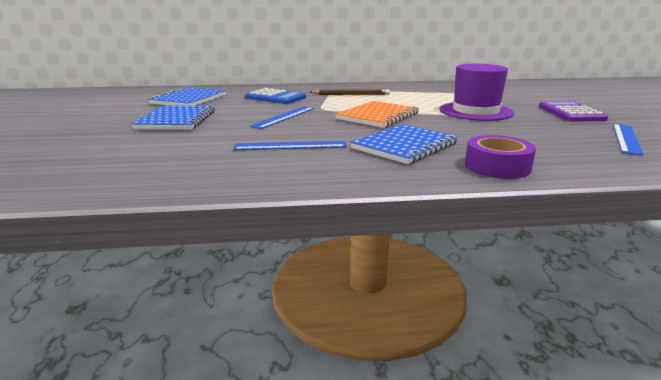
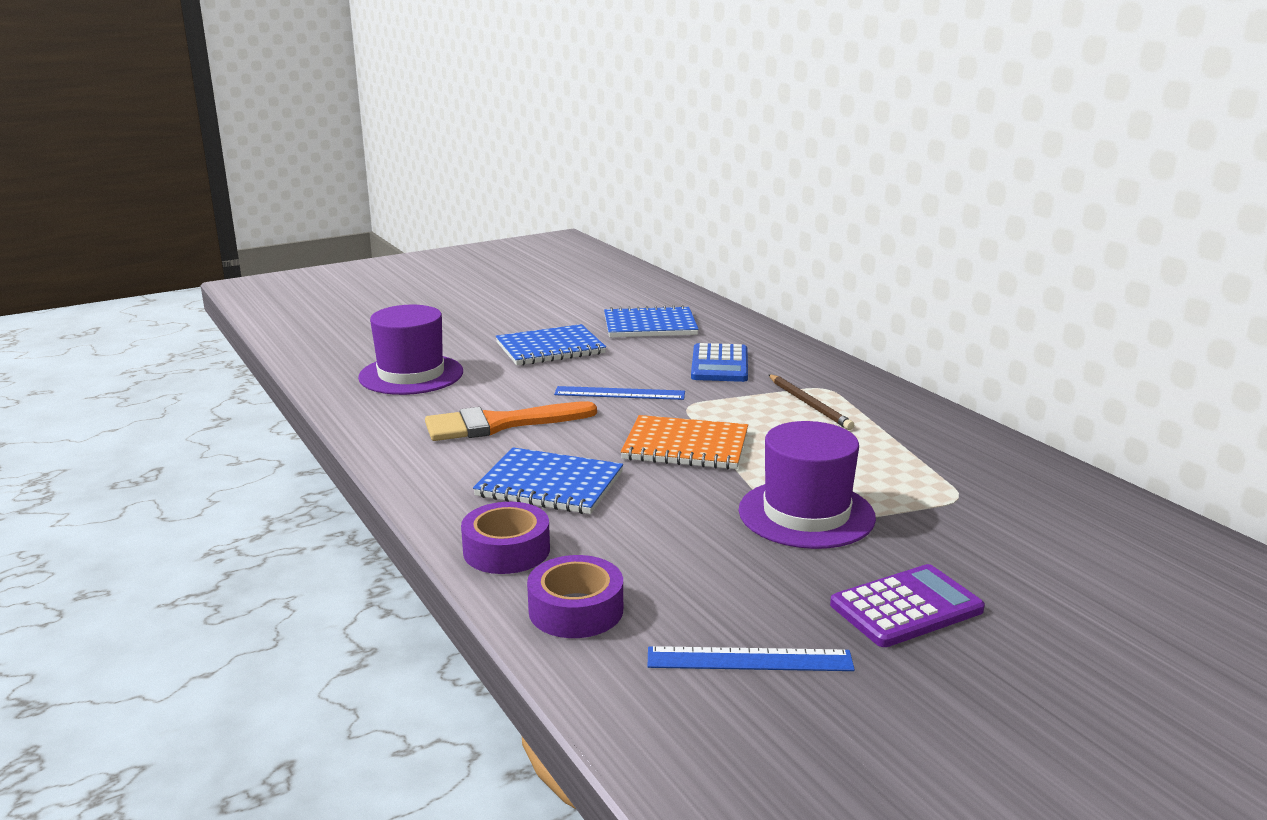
camera: 65 degrees right, 0 degrees up
(141, 158) = (411, 375): none -> purple hat
(290, 146) = (500, 424): blue ruler -> orange brush
(580, 160) = (576, 610): none -> purple tape

